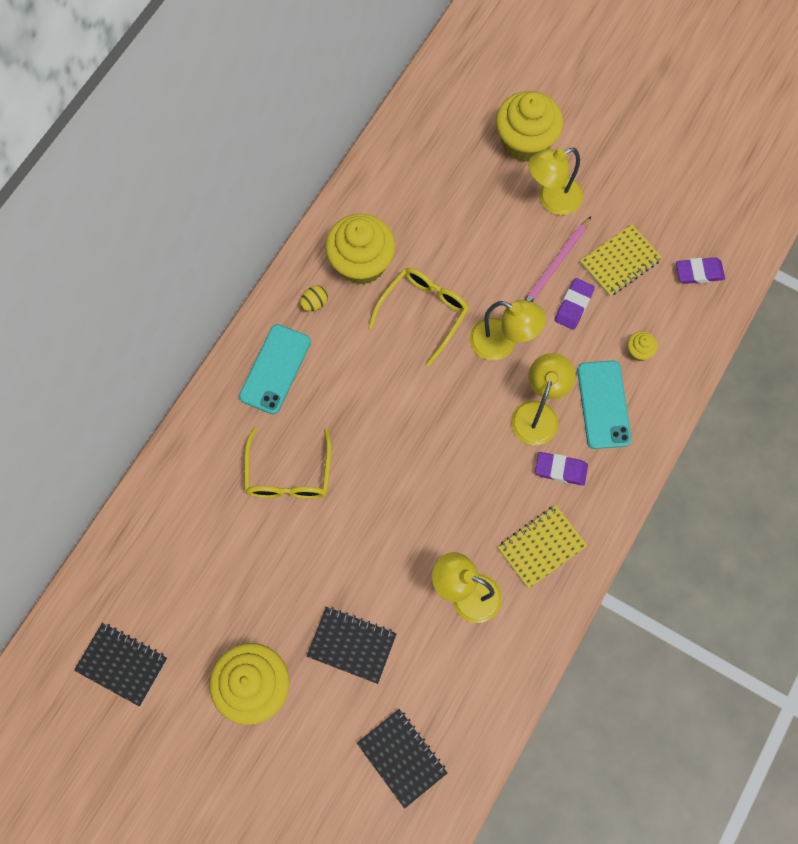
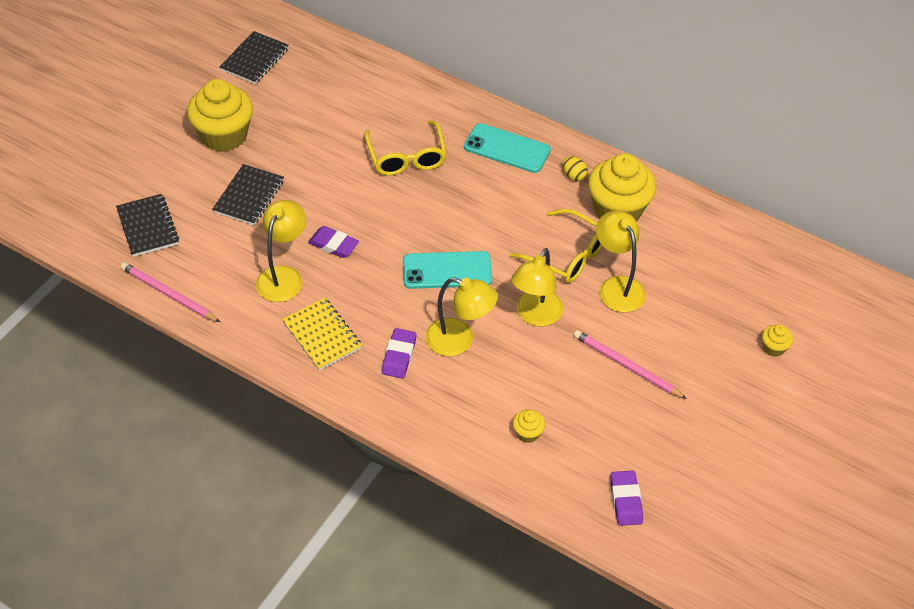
camera: 90 degrees right, 20 degrees down
(288, 474) = (406, 157): yellow glasses -> yellow glasses turned 105 degrees counterclockwise
(401, 758) = (147, 227): black notebook -> black notebook turned 75 degrees counterclockwise
(498, 717) = (168, 294): none -> pink pencil
(525, 142) = (774, 348): yellow cupcake -> yellow cupcake, size x0.43
(551, 199) = (705, 367): yellow lamp -> yellow lamp (617, 286)
(573, 305) = (579, 379): purple eraser -> purple eraser (333, 245)
(603, 404) = (467, 397): turquoise phone -> turquoise phone (447, 270)
(620, 261) = (634, 424): yellow notebook -> none

